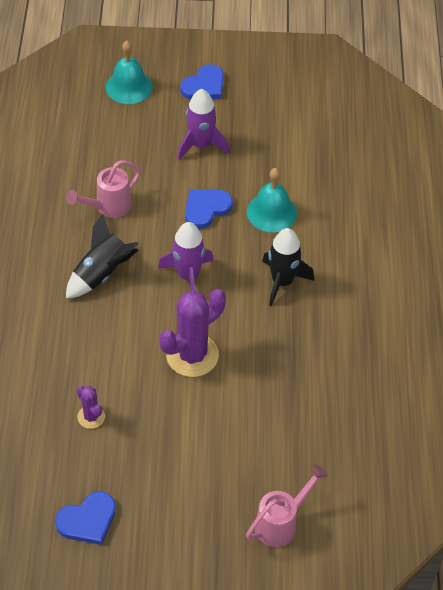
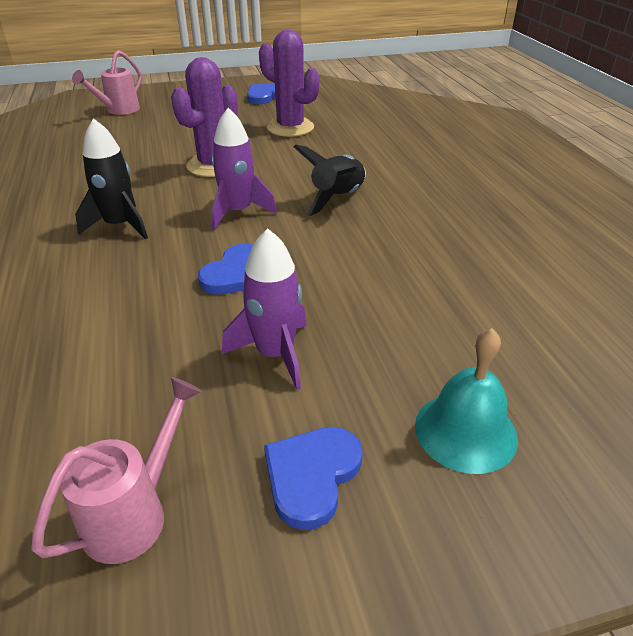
camera: 165 degrees right, 15 degrees down
(91, 417) = (290, 128): purple cactus -> purple cactus, size x1.98
(108, 207) = (371, 252): pink watering can -> pink watering can (134, 513)
(271, 212) = (138, 287): turquoise bell -> none

